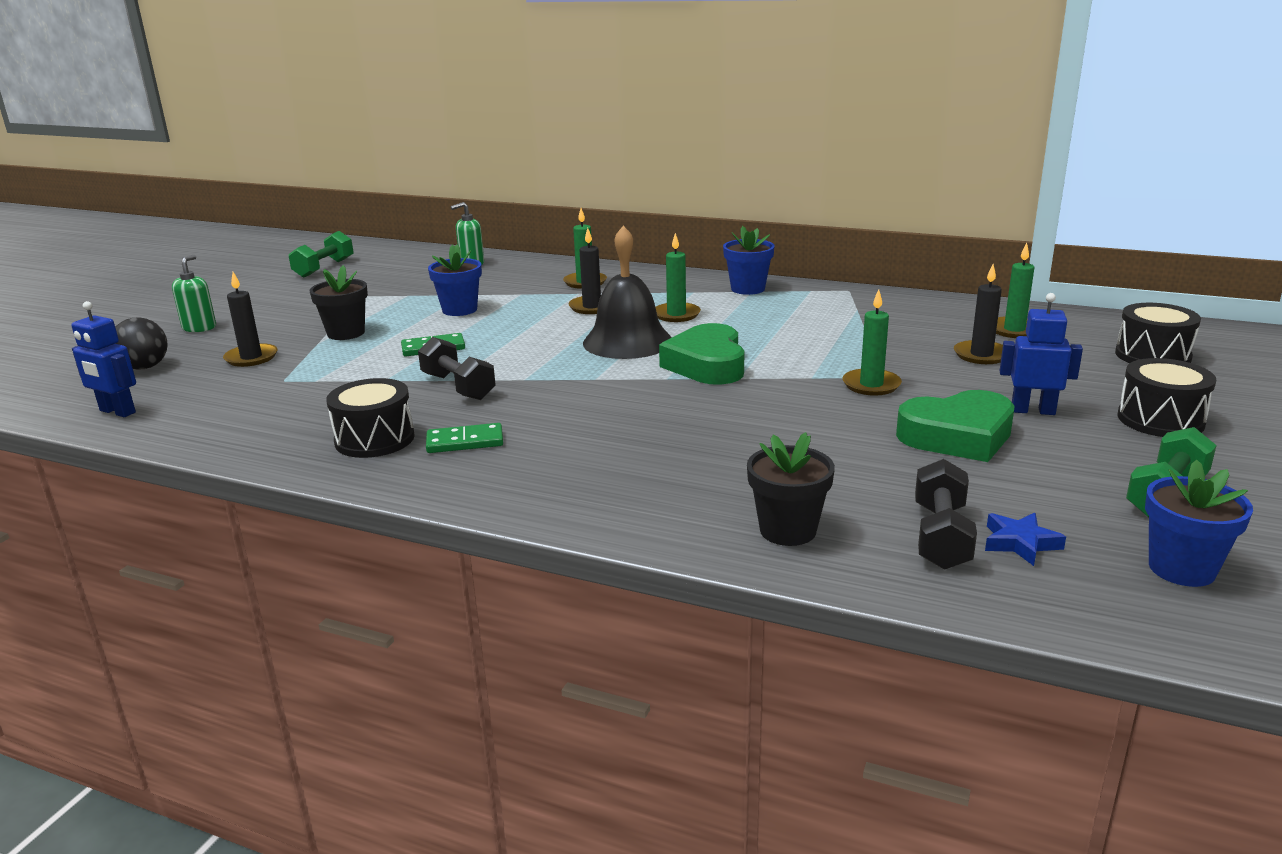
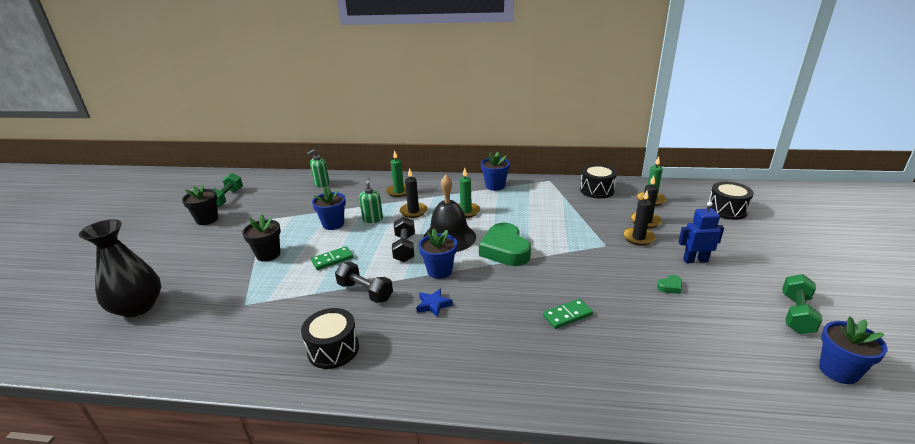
camera: 15 degrees left, 5 degrees up
(117, 412) = (135, 355): blue robot -> none
(145, 367) = (138, 307): black ball -> black vase
(199, 328) = (162, 263): green soap dispenser -> green soap dispenser (372, 219)
(251, 358) = (212, 286): black candle -> black candle (638, 238)
(465, 442) = (394, 341): green domino -> green domino (567, 315)
(585, 376) = (439, 271): none -> blue flower pot
(788, 530) = (625, 383): black flower pot -> black flower pot (207, 219)
(871, 385) = (603, 253): green candle -> none
(941, 536) = (708, 370): black dumbbell -> black dumbbell (404, 248)
(957, 436) = (670, 287): green heart -> green heart, size x0.40
(1020, 543) = (750, 367): blue star -> blue star (433, 305)
(1160, 420) = (759, 257): black drum -> black drum (597, 190)

